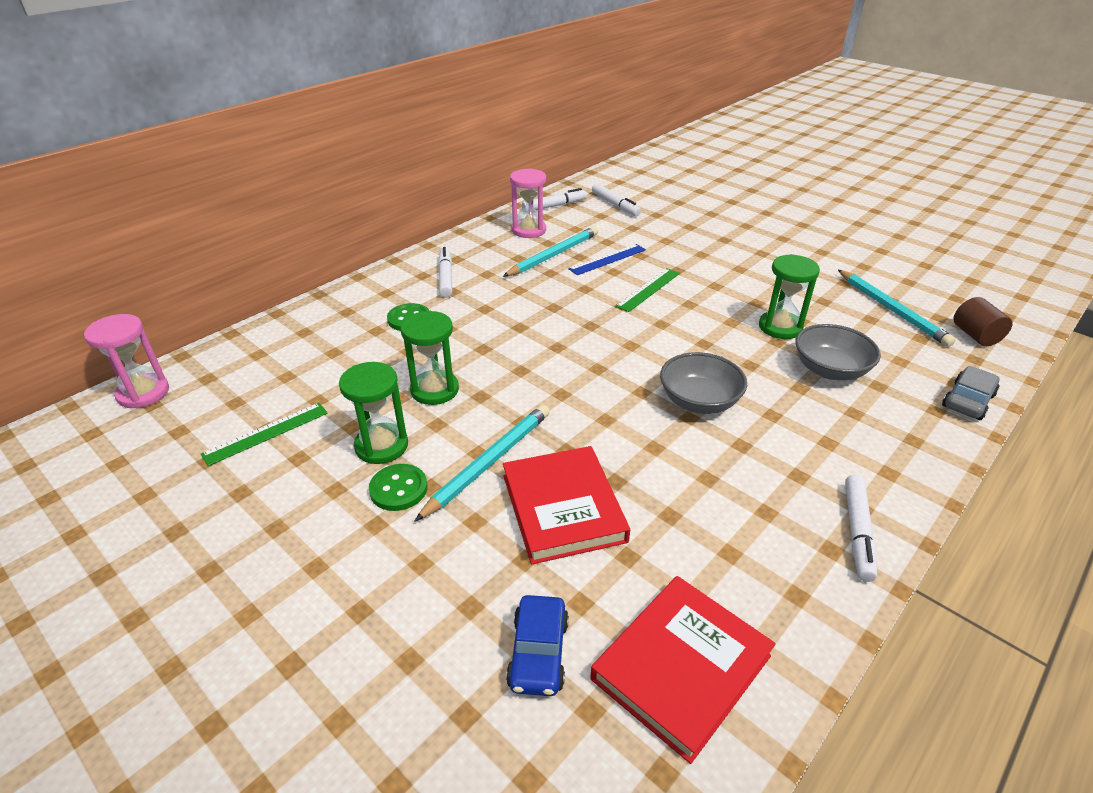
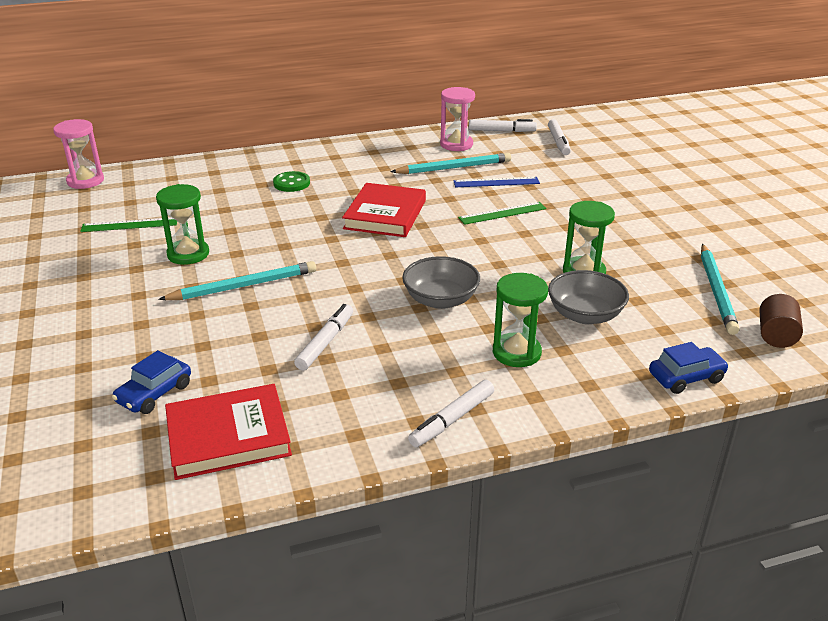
camera: 30 degrees right, 5 degrees down
(398, 489) = (172, 281): green button -> none
(434, 390) = (258, 232): green hourglass -> green hourglass (516, 352)
(446, 277) = (350, 162): white marker -> white marker (325, 342)
(563, 508) = (260, 328): red book -> red book (385, 215)
(967, 401) = (686, 377): grey car -> blue car

